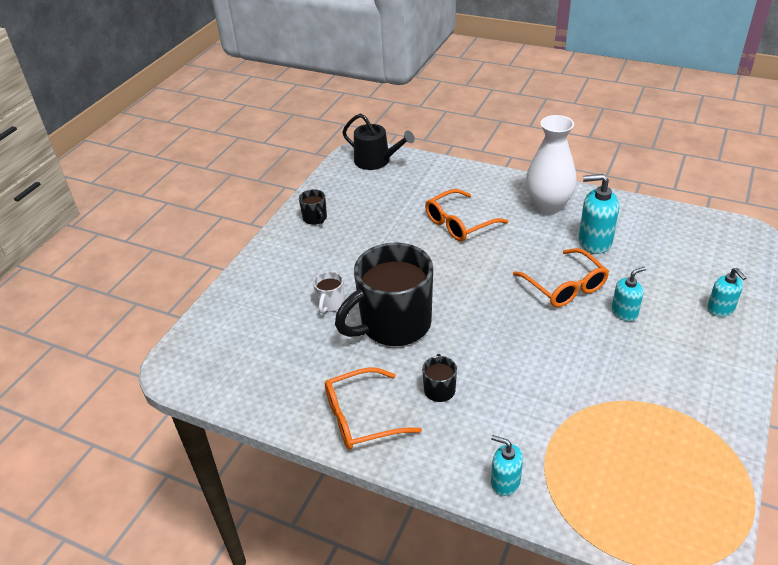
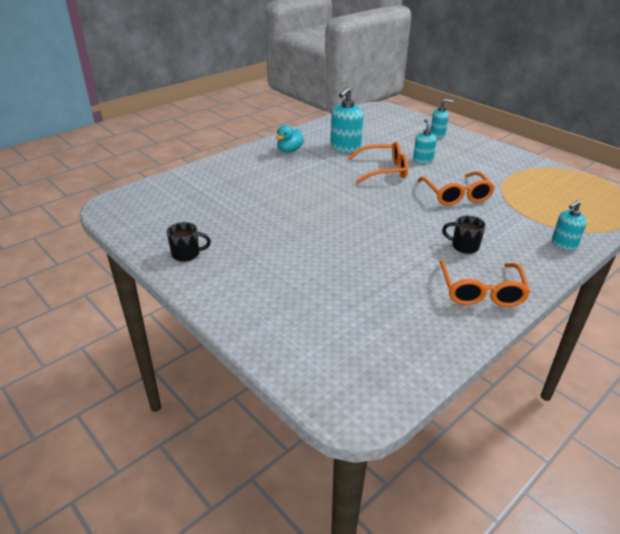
camera: 70 degrees left, 5 degrees down
(330, 304) = (325, 274): white mug -> none
(376, 161) = (137, 200): black watering can -> none
(393, 324) = (377, 248): black mug -> none
(459, 223) = (274, 187): orange glasses -> orange glasses (456, 195)
(548, 206) = (289, 150): white vase -> turquoise duck

